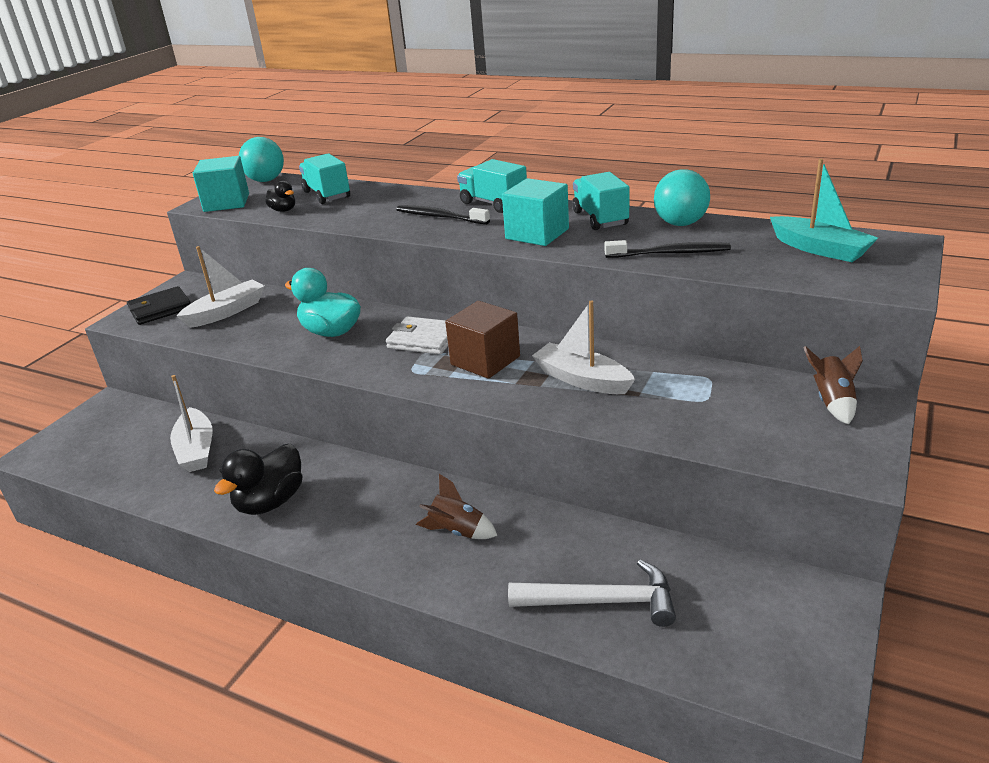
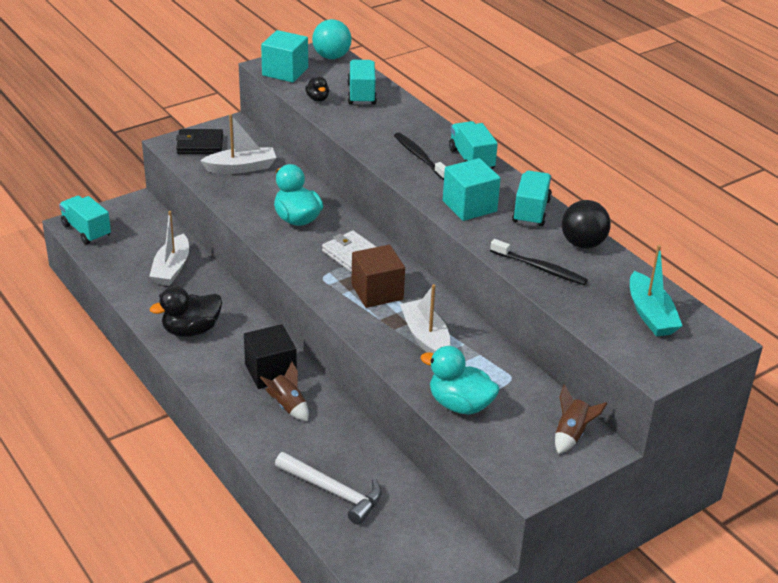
camera: 25 degrees right, 5 degrees up
(57, 453) = (86, 231): none -> turquoise truck
(404, 504) = (270, 372): none -> black cube
(680, 223) = (583, 244): turquoise ball -> black ball
(692, 425) = (460, 405): none -> turquoise duck

